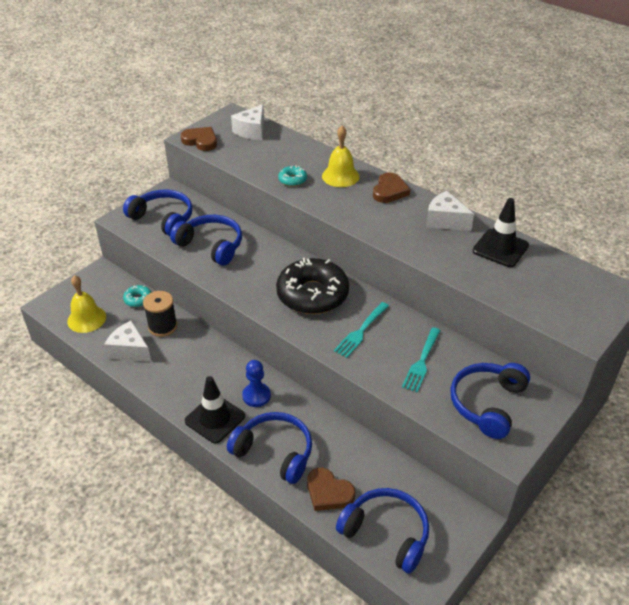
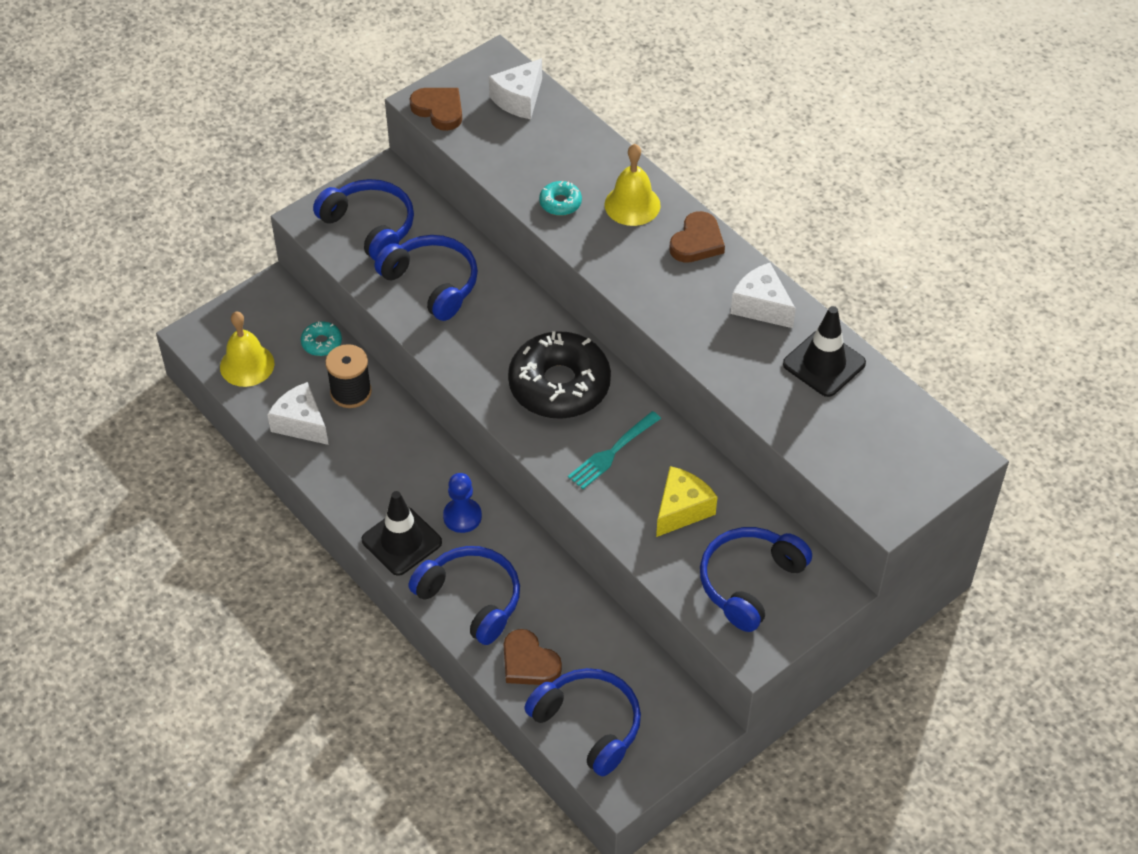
camera: 10 degrees right, 10 degrees up
(421, 361) = (681, 509): turquoise fork -> yellow cheese

